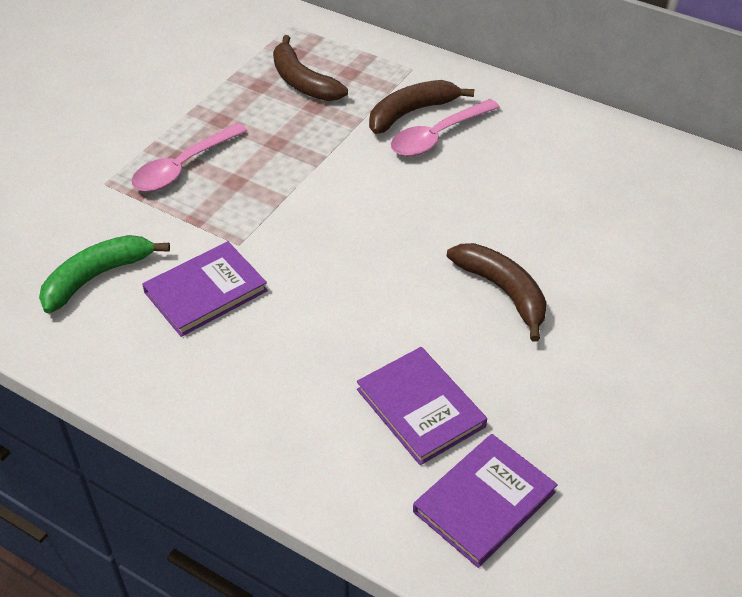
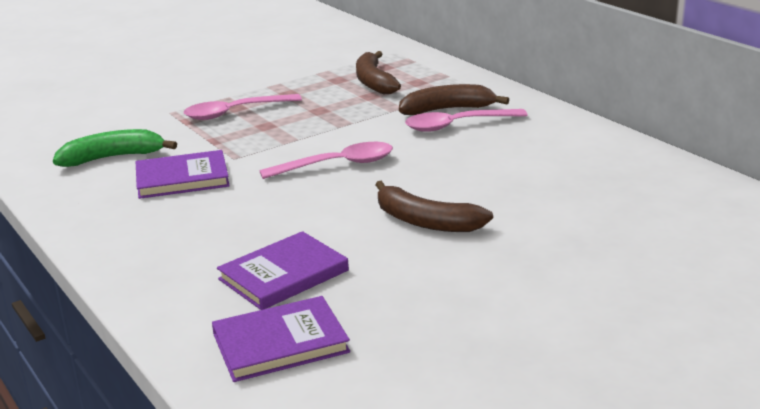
camera: 25 degrees right, 20 degrees down
(358, 228) = (337, 165): none -> pink spoon
(420, 408) = (283, 275): purple book -> purple book turned 60 degrees clockwise
(503, 291) = (425, 221): brown banana -> brown banana turned 135 degrees clockwise

